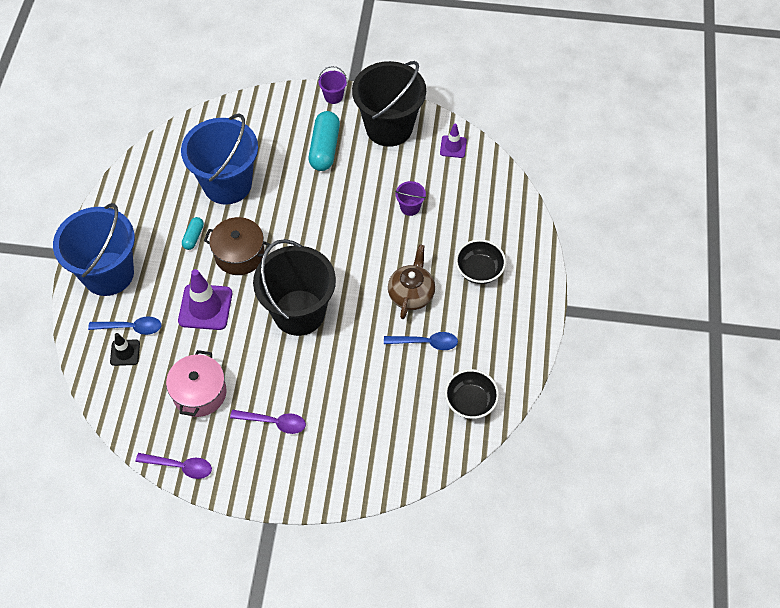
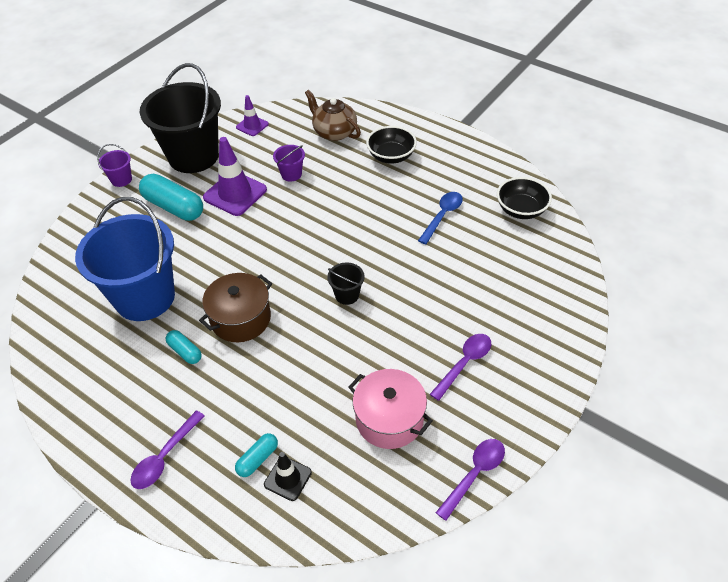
camera: 60 degrees left, 10 degrees down
(108, 273) = (165, 457): blue bucket -> purple spoon
(131, 327) = (257, 459): blue spoon -> turquoise capsule
(205, 307) = (283, 373): purple traffic cone -> purple traffic cone (235, 194)
(299, 312) = (347, 295): black bucket -> black bucket, size x0.40
(411, 294) = (384, 207): brown teapot -> brown teapot (334, 132)

